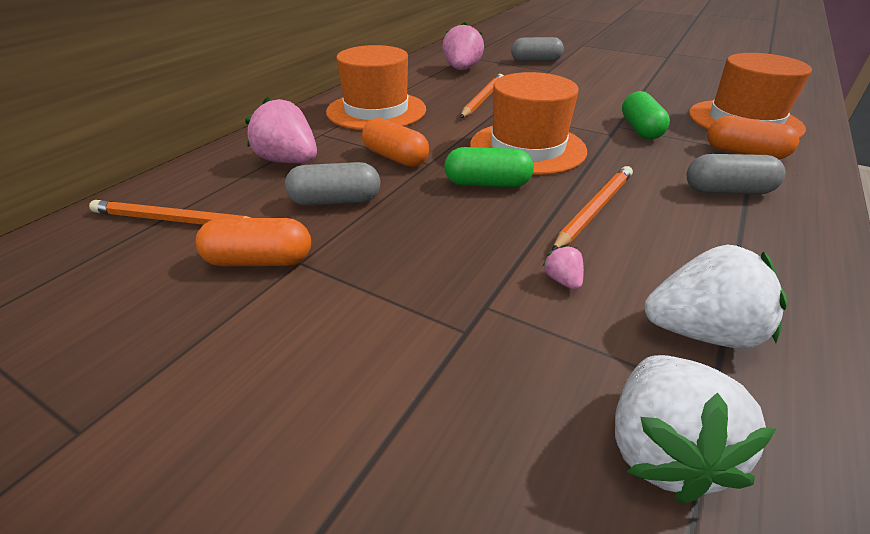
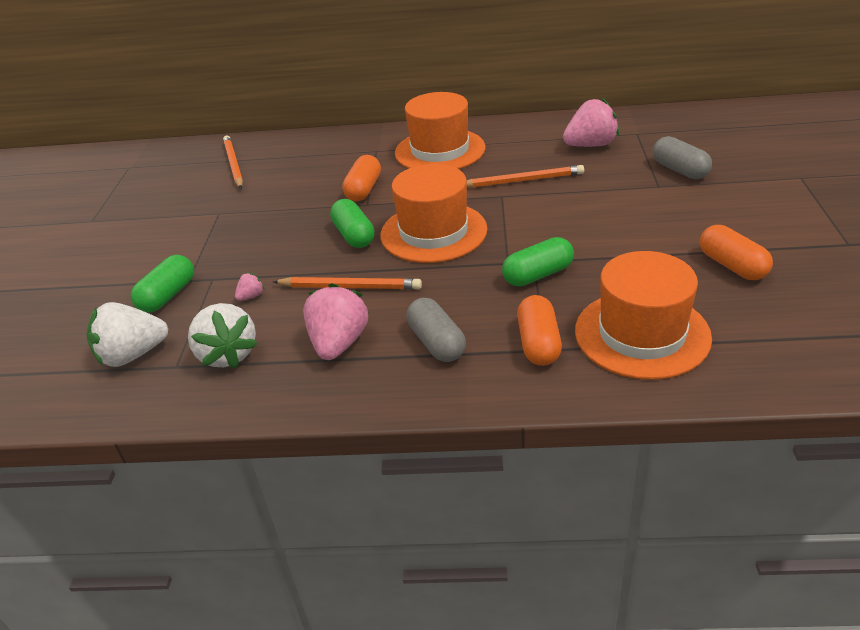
camera: 65 degrees right, 0 degrees up
(259, 261) = (213, 202): orange capsule -> orange capsule (732, 266)
(289, 161) = (325, 159): pink strawberry -> pink strawberry (339, 343)
(335, 201) = (287, 195): grey capsule -> none
(495, 365) = (168, 295): none -> green capsule

